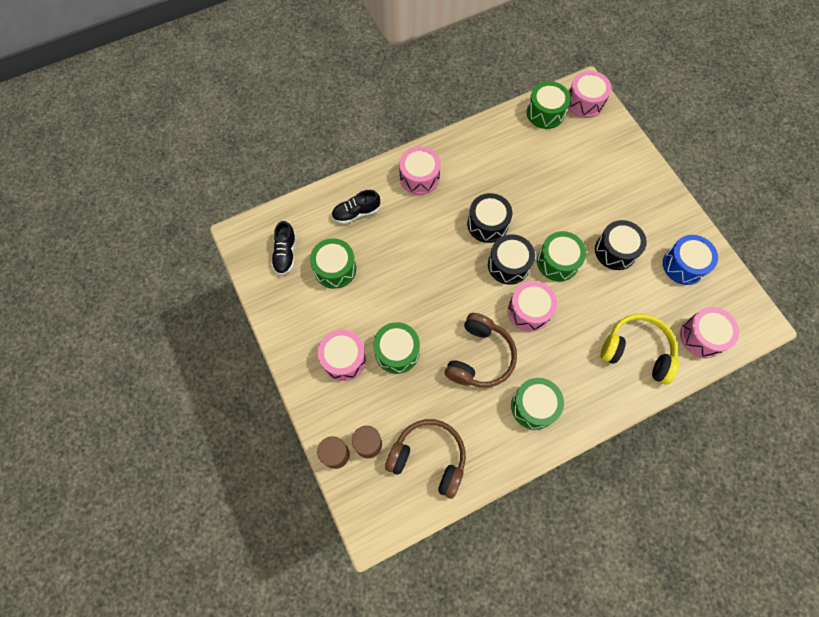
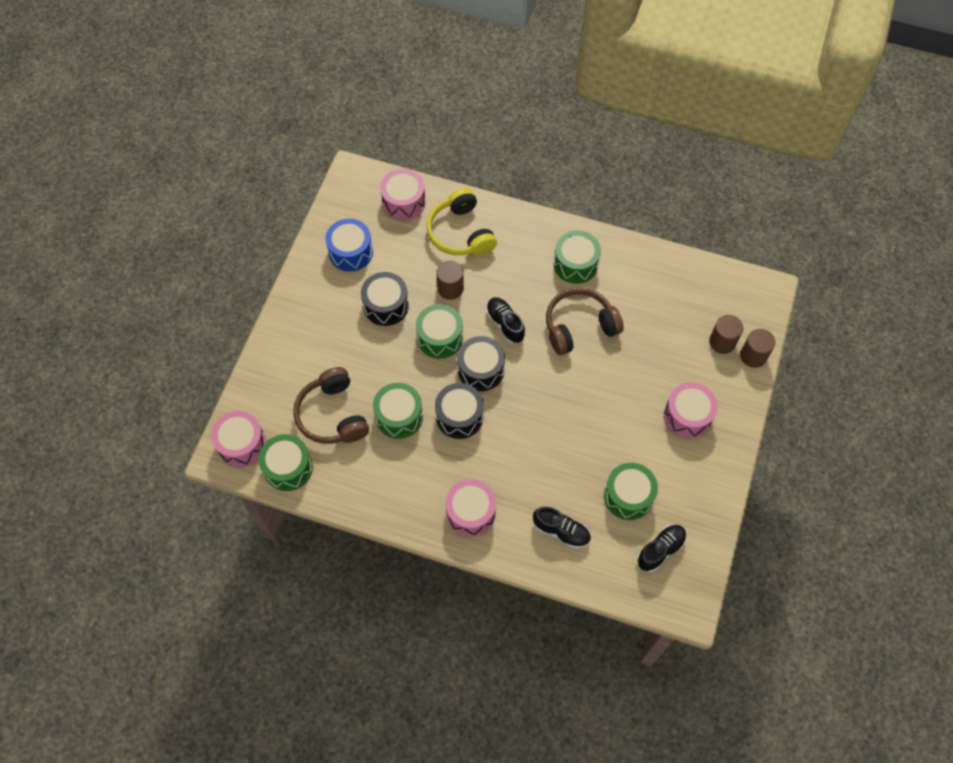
camera: 135 degrees left, 5 degrees down
(397, 352) = (639, 384): green drum -> green drum (399, 416)
(428, 458) = (685, 297): brown headphones -> brown headphones (332, 415)
(529, 311) = (505, 324): pink drum -> black shoe
(592, 302) = (450, 288): none -> brown cylinder

